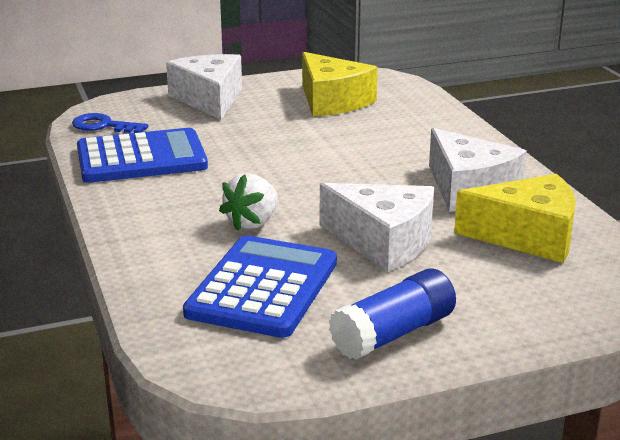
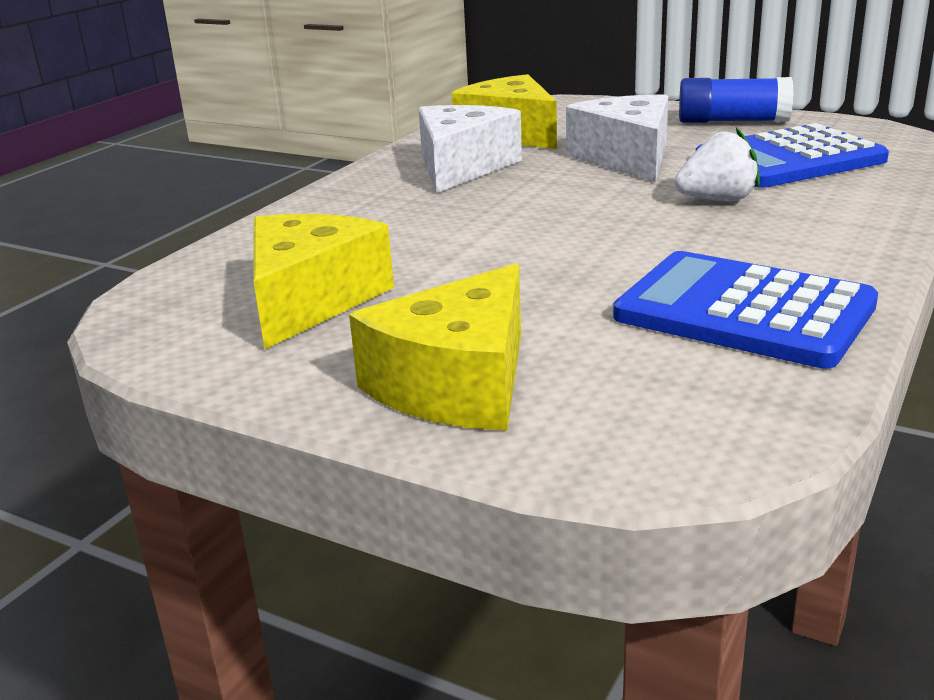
camera: 130 degrees left, 0 degrees up
(103, 126) = (733, 402): blue key -> none
(209, 99) = (457, 384): white cheese -> yellow cheese

